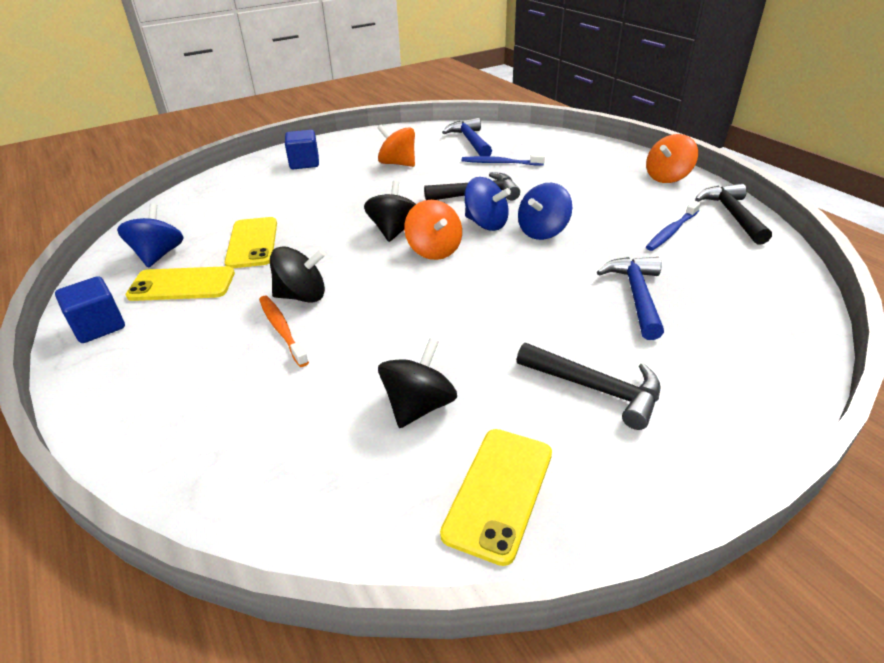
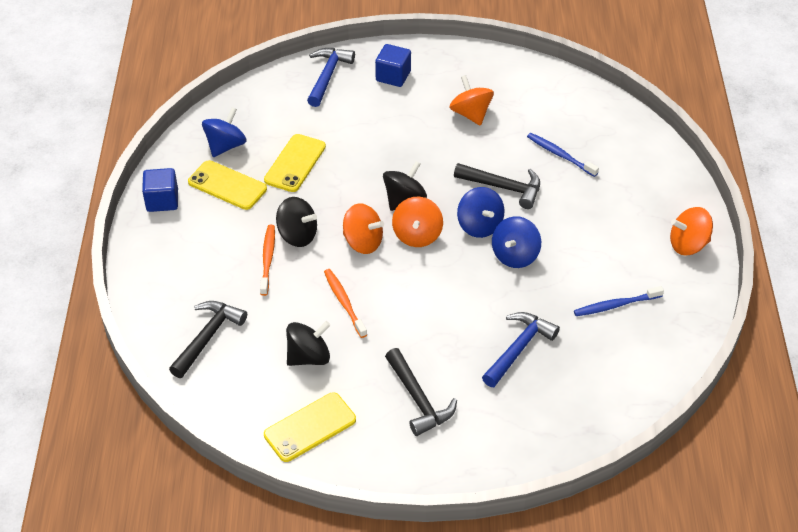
camera: 30 degrees right, 10 degrees up
(383, 275) = (363, 242): none -> orange spinning top
(411, 333) = (344, 302): none -> orange toothbrush
(470, 141) = (562, 109): blue hammer -> blue hammer (327, 76)
(542, 231) = (515, 255): blue spinning top -> blue spinning top turned 45 degrees counterclockwise
(732, 215) = (687, 313): black hammer -> black hammer (208, 337)

